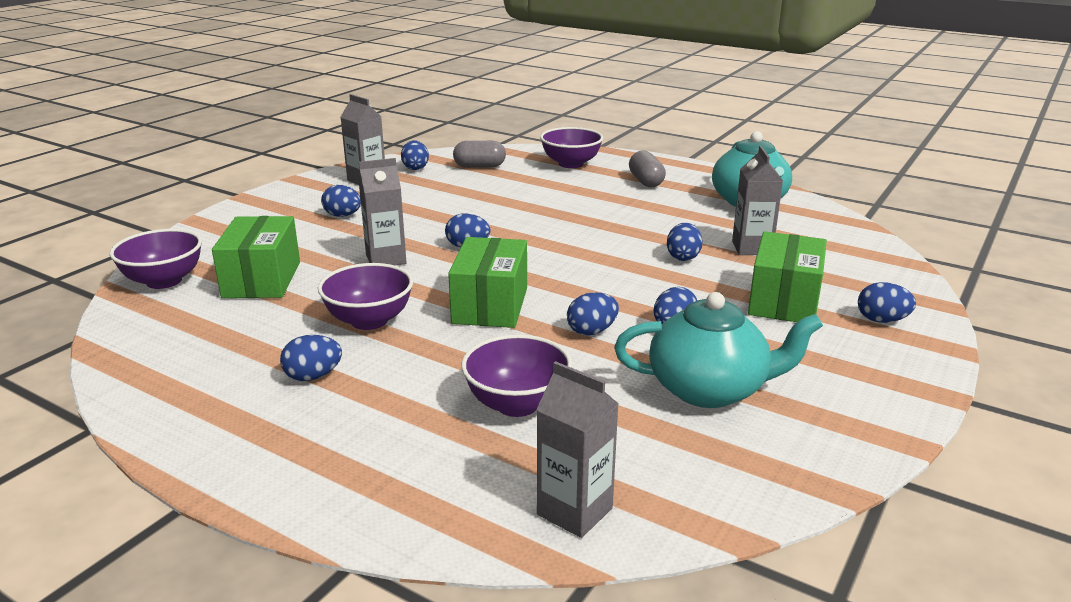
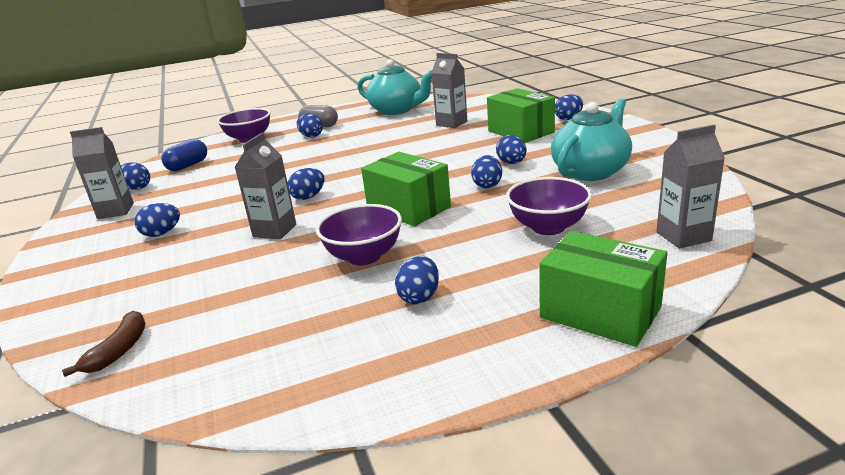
camera: 50 degrees left, 0 degrees up
(164, 281) = (119, 350): purple bowl -> brown banana
(262, 279) = (213, 293): green box -> green box (600, 312)
(479, 166) = (188, 166): grey capsule -> blue capsule
(683, 257) = (434, 141): blue egg -> blue egg (311, 136)

